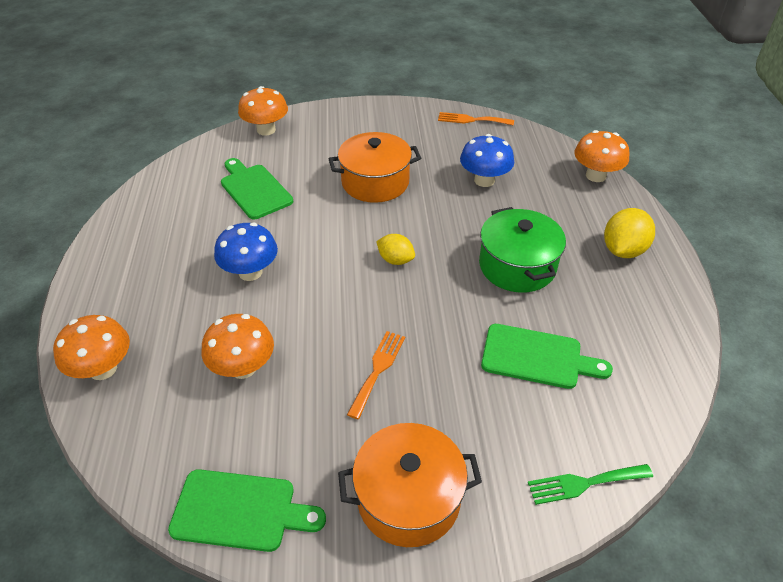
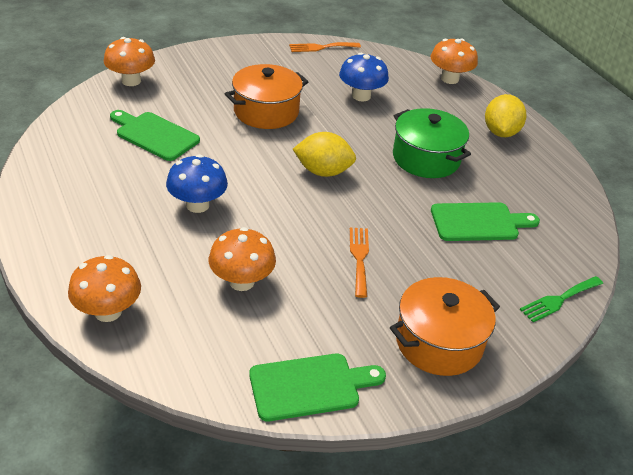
camera: 25 degrees left, 5 degrees down
(395, 260) = (323, 172): yellow lemon -> yellow lemon, size x1.55

